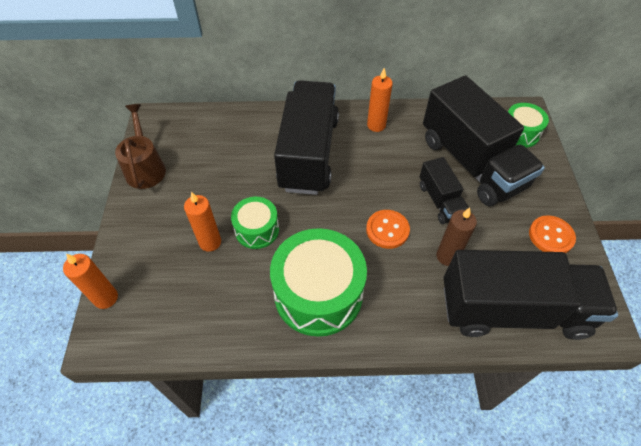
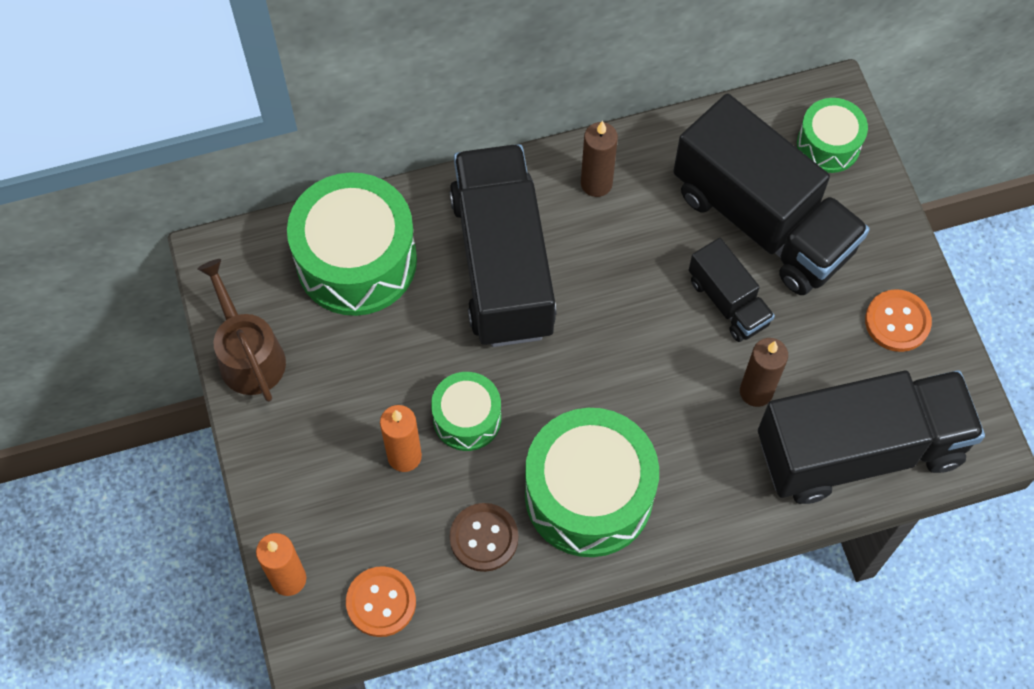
camera: 15 degrees left, 10 degrees up
(227, 134) = (356, 260): none -> green drum
(240, 304) = (484, 538): none -> brown button
(376, 125) = (596, 183): orange candle -> brown candle
(387, 230) = (660, 370): orange button -> orange button (381, 602)

